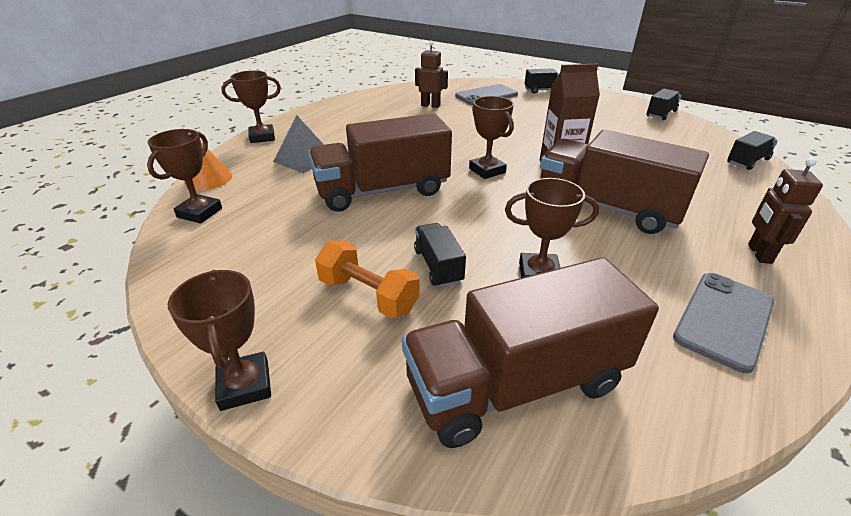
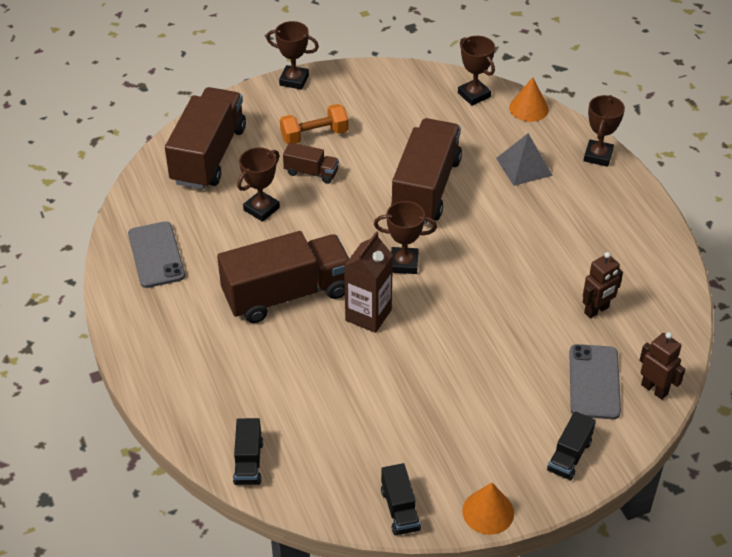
camera: 125 degrees right, 10 degrees up
(438, 266) = (311, 172): black truck -> brown truck
(613, 97) = (488, 512): none -> orange cone
(759, 254) = (169, 325): brown robot -> brown robot (654, 389)

